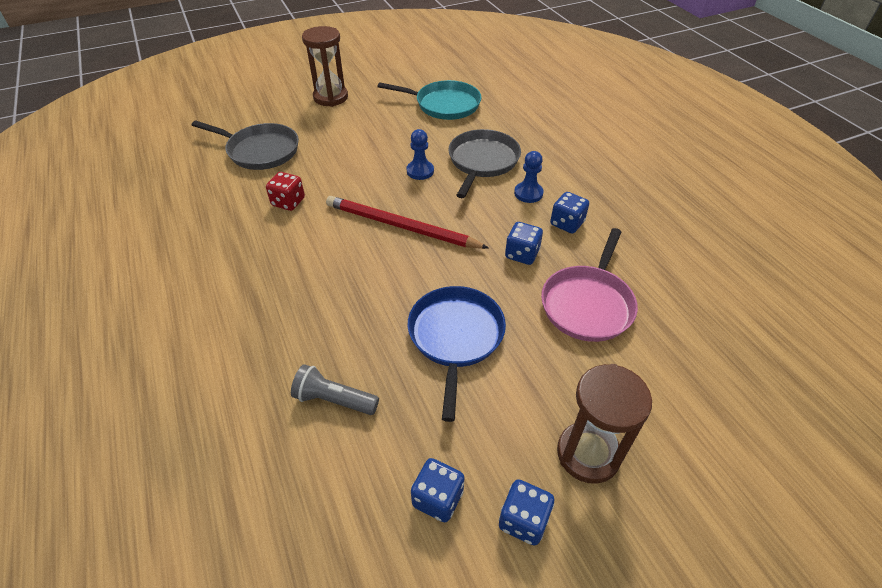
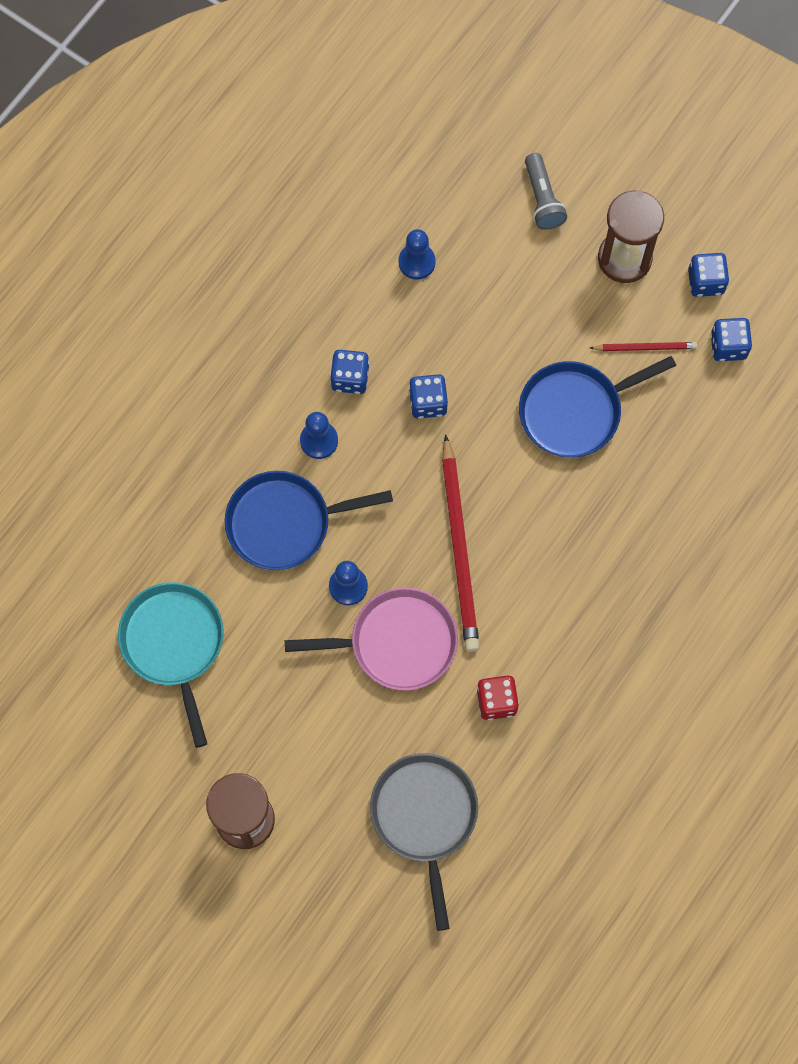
camera: 120 degrees left, 25 degrees up
(334, 400) = (701, 472): grey flashlight -> grey flashlight (542, 199)
(481, 420) = (645, 347): none -> red pencil
(482, 161) = (284, 523): grey pan -> blue pan
(588, 304) = (462, 314): pink pan -> pink pan (397, 642)
(651, 296) = (416, 262): none -> blue pawn

